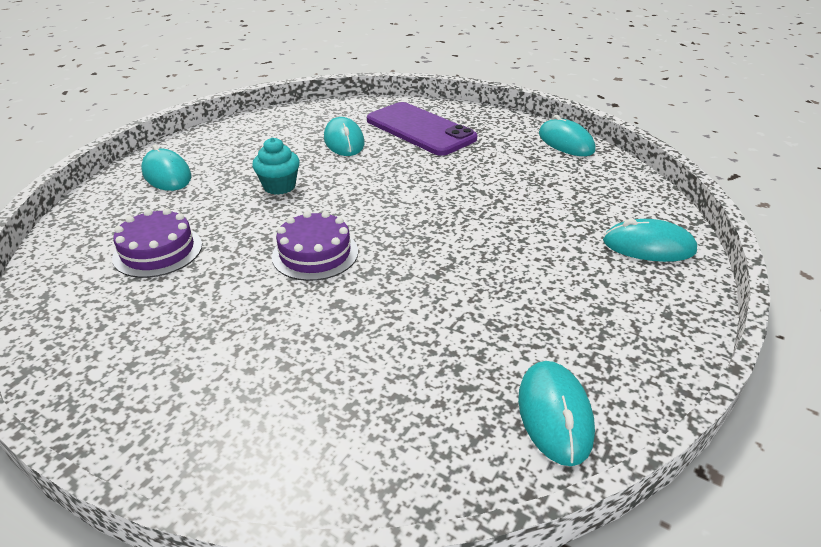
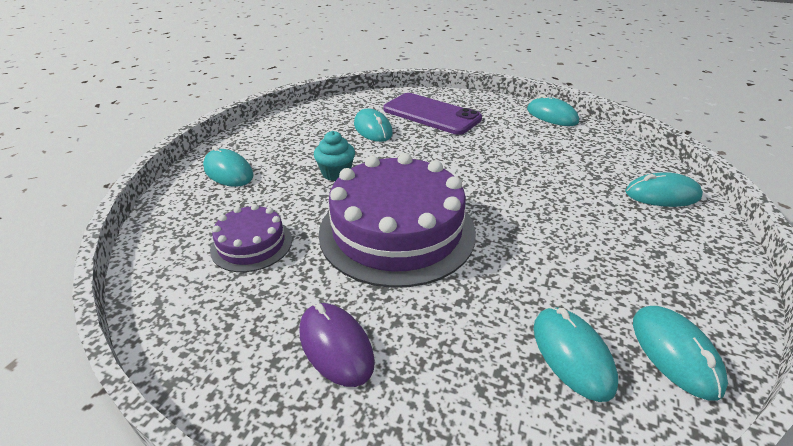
camera: 10 degrees left, 0 degrees up
(196, 358) = (336, 346): none -> purple mouse
(315, 253) = (397, 231): purple cake -> purple cake, size x2.04
(437, 400) = (572, 354): none -> turquoise mouse

